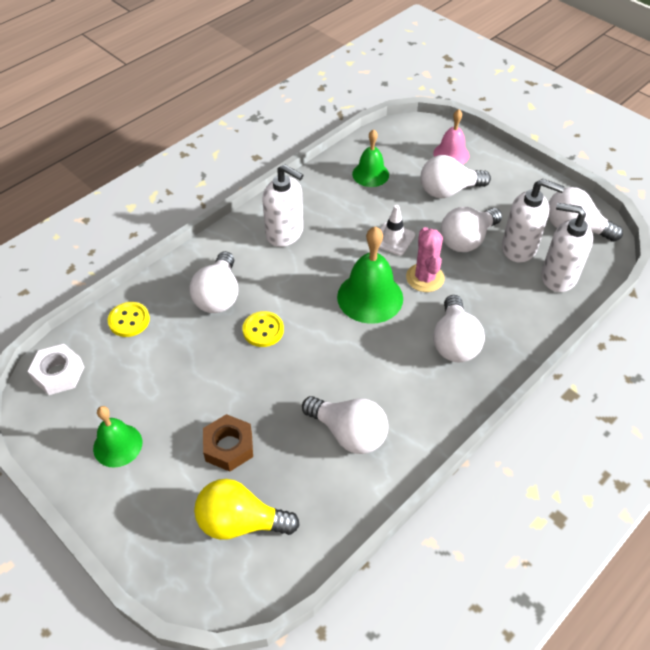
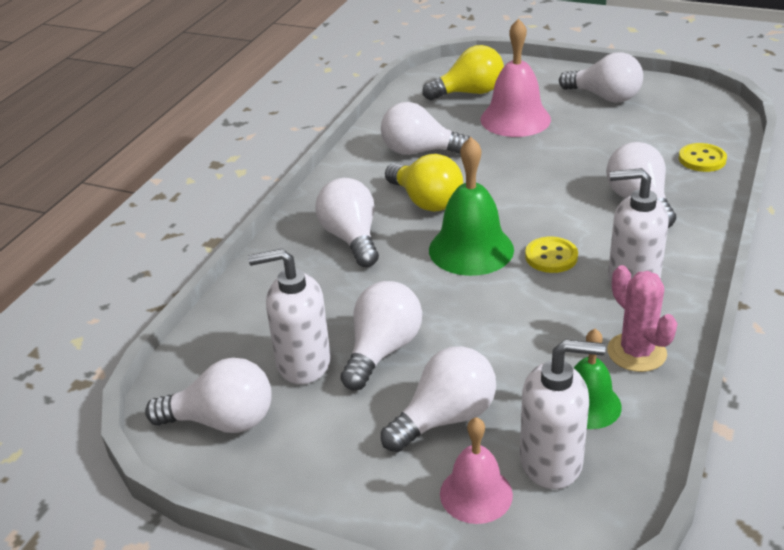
camera: 160 degrees right, 15 degrees down
(58, 374) = (710, 114): white nut -> none
(117, 445) = (604, 97): green bell -> white light bulb
(229, 447) = (515, 119): brown nut -> pink bell
(263, 330) = (562, 190): yellow button -> yellow button (551, 257)
(377, 361) = (426, 201): none -> yellow light bulb
(393, 239) = (485, 319): white traffic cone -> none
(425, 278) = (417, 288): pink cactus -> pink cactus (636, 352)
(558, 276) = (240, 342): white soap dispenser -> white soap dispenser (552, 462)

